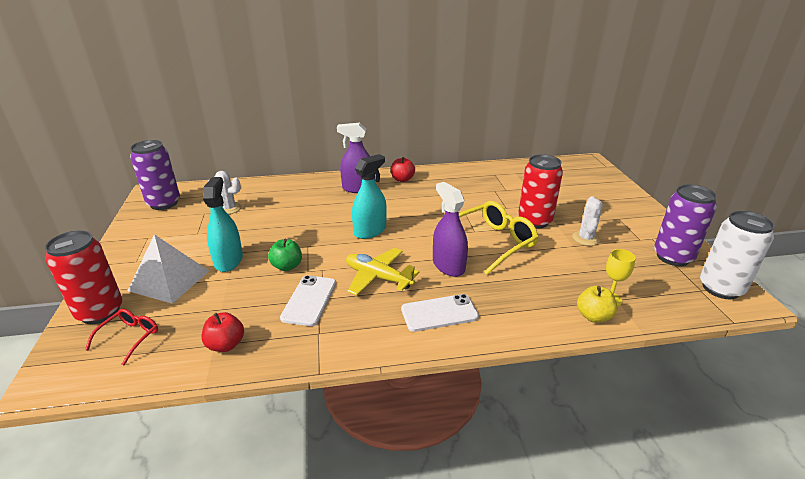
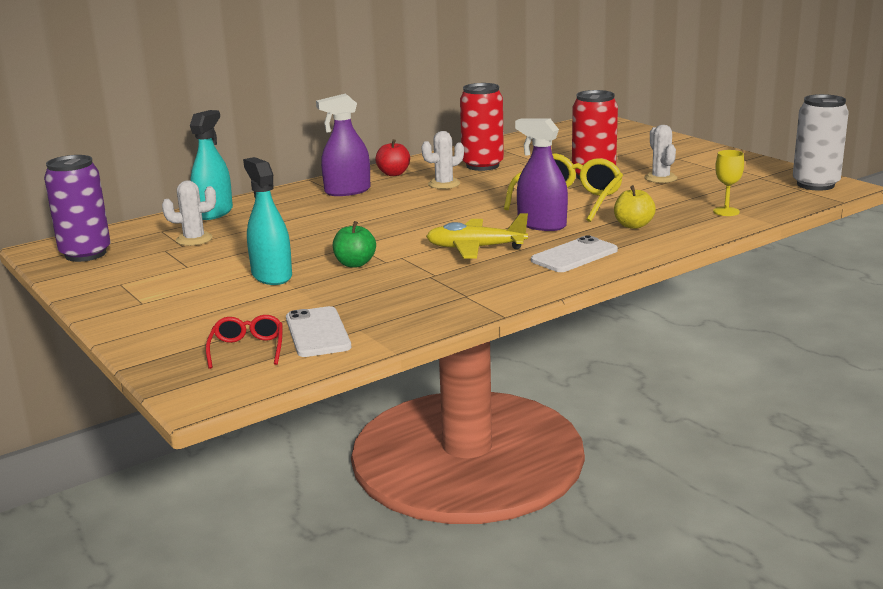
camera: 25 degrees left, 10 degrees down
(100, 312) = (171, 344): red can -> red can (482, 165)
(169, 280) = (219, 305): white pyramid -> none
(226, 345) = (374, 325): red apple -> none
(309, 300) = (421, 279): white phone -> white phone (317, 333)
(370, 231) = (415, 219): turquoise spray bottle -> turquoise spray bottle (214, 212)
(423, 199) = (444, 184): none -> white cactus
(593, 316) = (723, 225): yellow apple -> yellow apple (633, 225)
(672, 257) = (756, 174): purple can -> none

